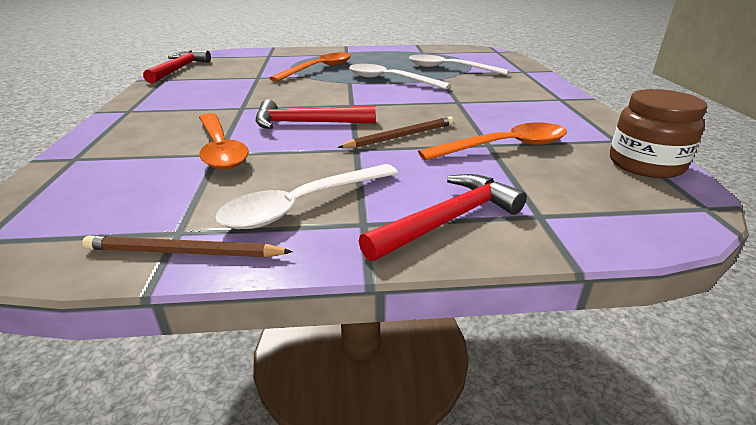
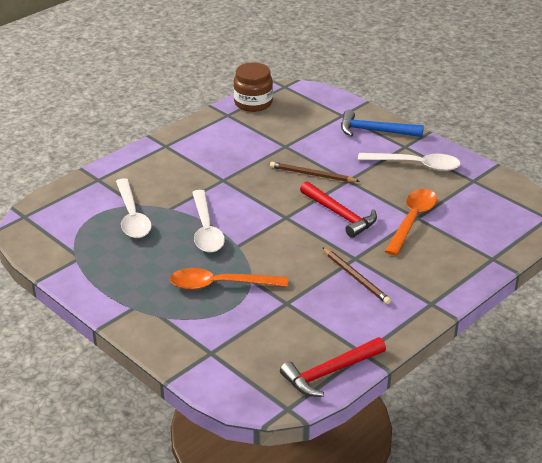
camera: 130 degrees left, 5 degrees up
(184, 252) = (477, 170): brown pencil -> brown pencil (356, 277)
(448, 220) = (375, 131): red hammer -> blue hammer
(505, 147) = (282, 140): orange spoon -> none

